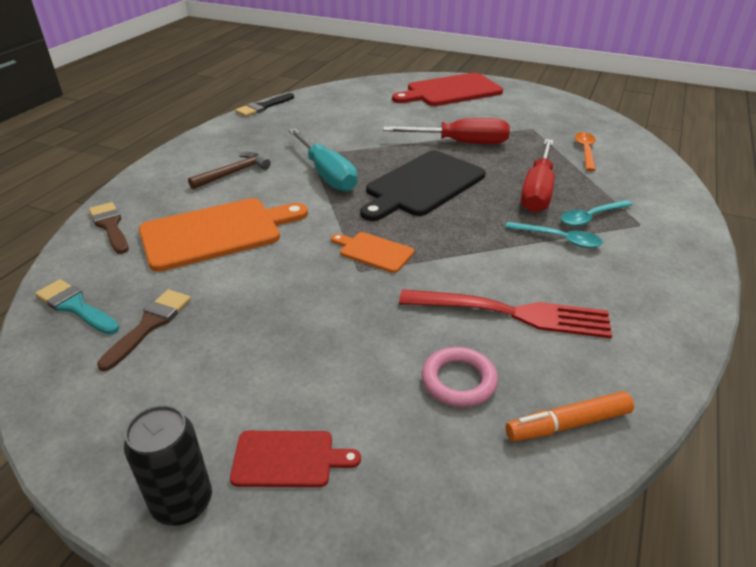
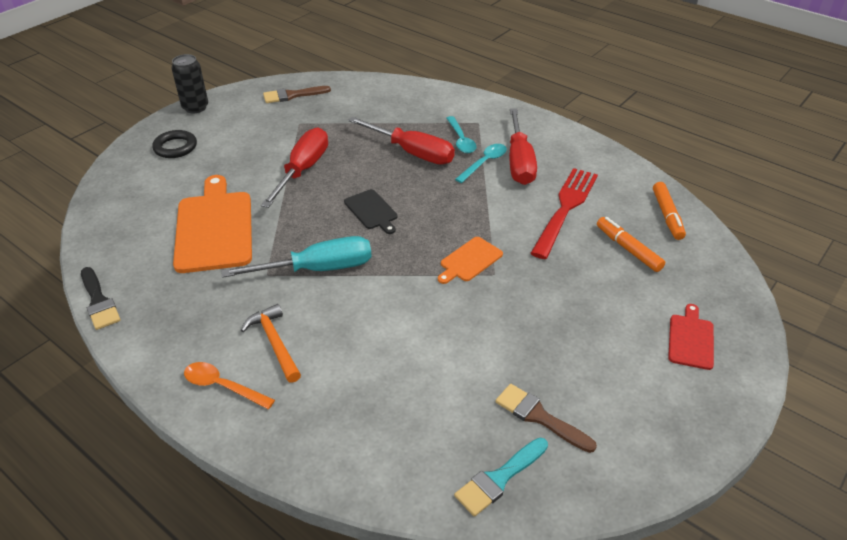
camera: 75 degrees left, 5 degrees up
(110, 226) = (350, 459): brown brush -> brown brush (292, 95)
(182, 503) = (726, 395): black can -> black can (195, 107)
(217, 233) = (400, 363): orange cutting board -> orange cutting board (214, 228)
(233, 173) = (274, 343): brown hammer -> orange hammer
(422, 185) = (372, 211): black cutting board -> black cutting board, size x0.50
(450, 91) = (175, 147): red cutting board -> black ring
(458, 381) = (628, 249): pink ring -> orange marker
(585, 151) = (359, 110): orange spoon -> orange spoon (222, 386)
(585, 265) = (519, 162): none -> red screwdriver

